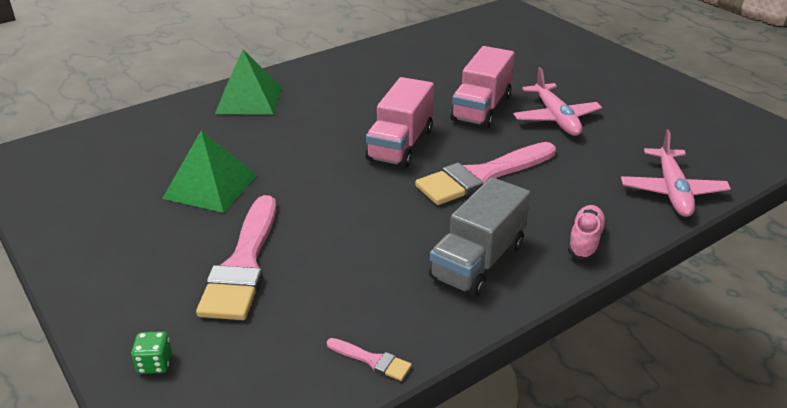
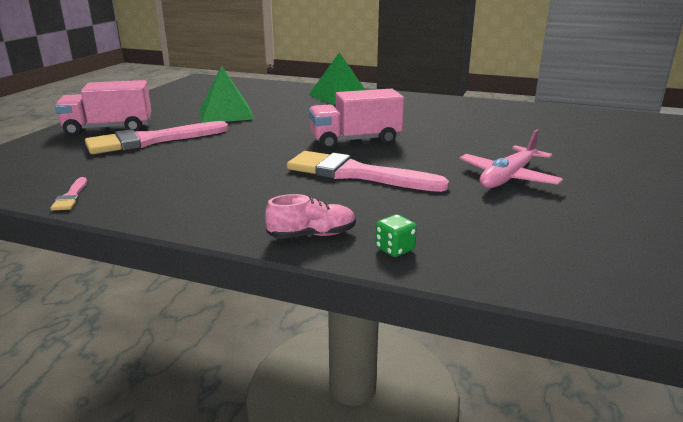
camera: 55 degrees right, 10 degrees down
(155, 363) = (37, 148): green dice -> green dice (395, 249)
(478, 261) = (227, 200): grey truck -> none
(481, 108) = (462, 150): pink truck -> pink truck (109, 129)
(672, 190) = (476, 260): pink plane -> none

